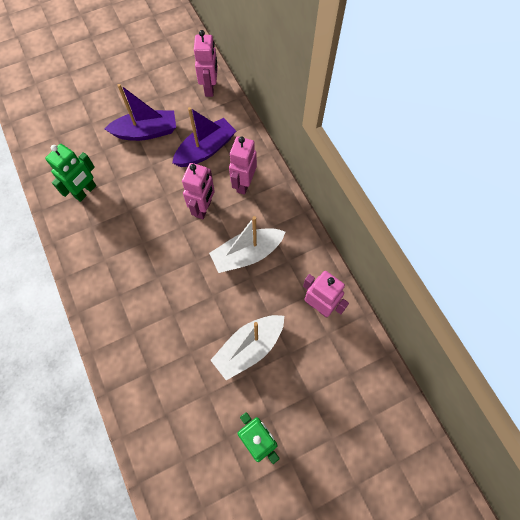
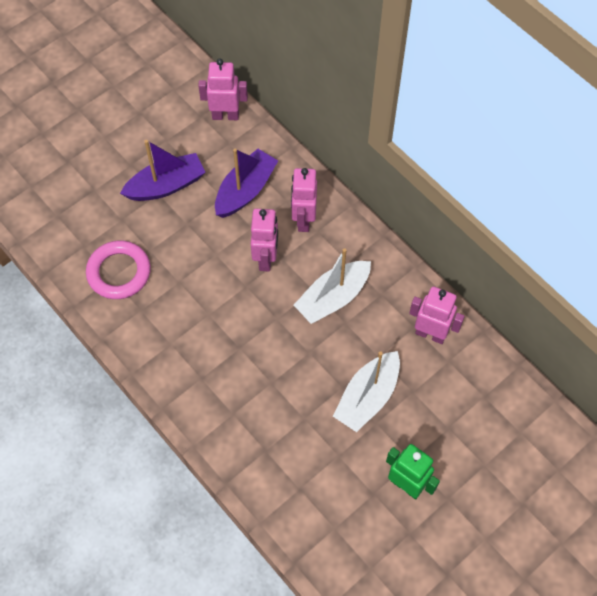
camera: 15 degrees left, 5 degrees down
(85, 191) = (119, 272): green robot -> pink ring
(210, 88) = (225, 115): pink robot -> pink robot turned 75 degrees counterclockwise

